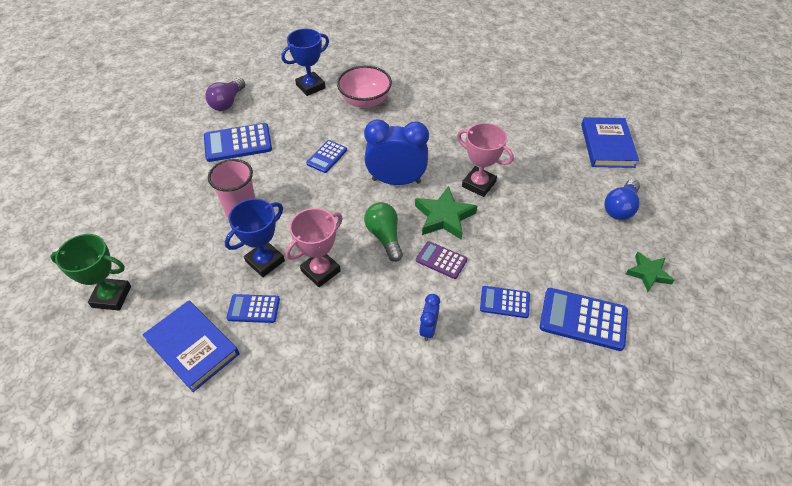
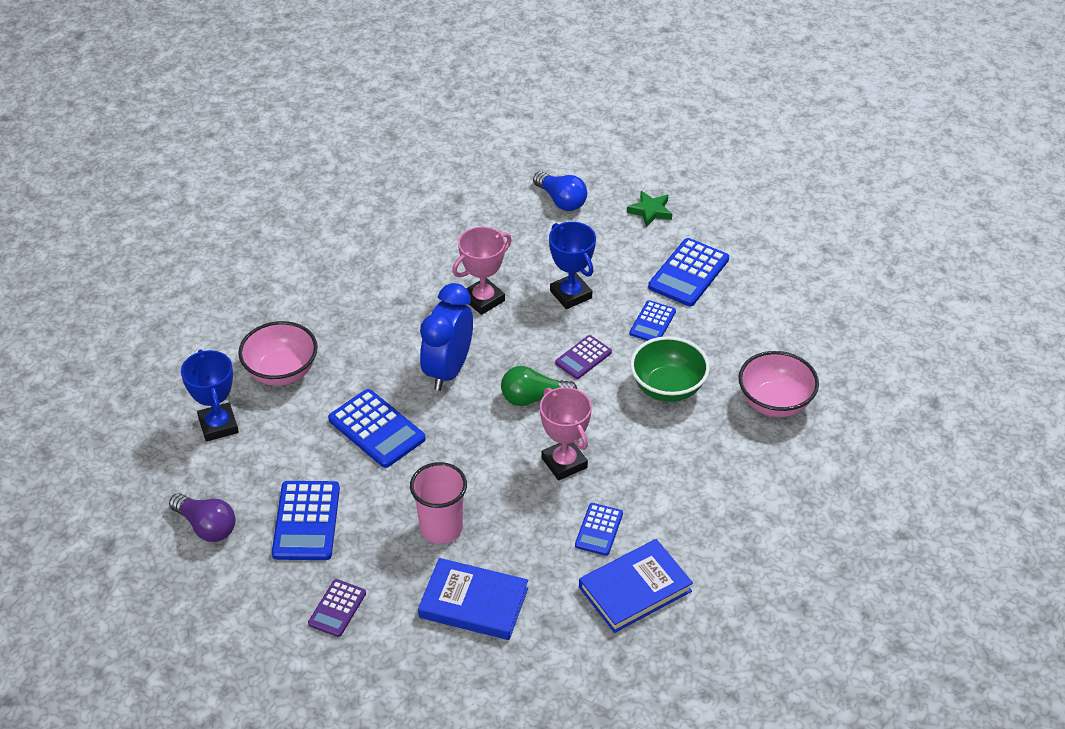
camera: 75 degrees left, 5 degrees down
(111, 296) = (538, 669): green trophy -> none
(166, 175) = (337, 608): none -> purple calculator
(265, 261) = (532, 512): blue trophy -> blue trophy (571, 294)
(327, 157) = (376, 429): blue calculator -> blue calculator, size x1.66
(428, 329) = (667, 387): blue clock -> green bowl
(440, 427) = (775, 402): none -> pink bowl
(444, 217) = (522, 341): green star -> none
(607, 145) = (466, 178): blue book -> blue book (473, 603)

